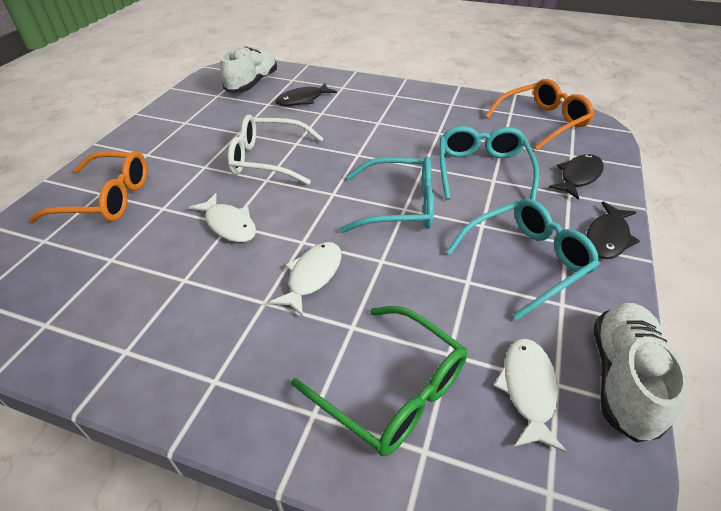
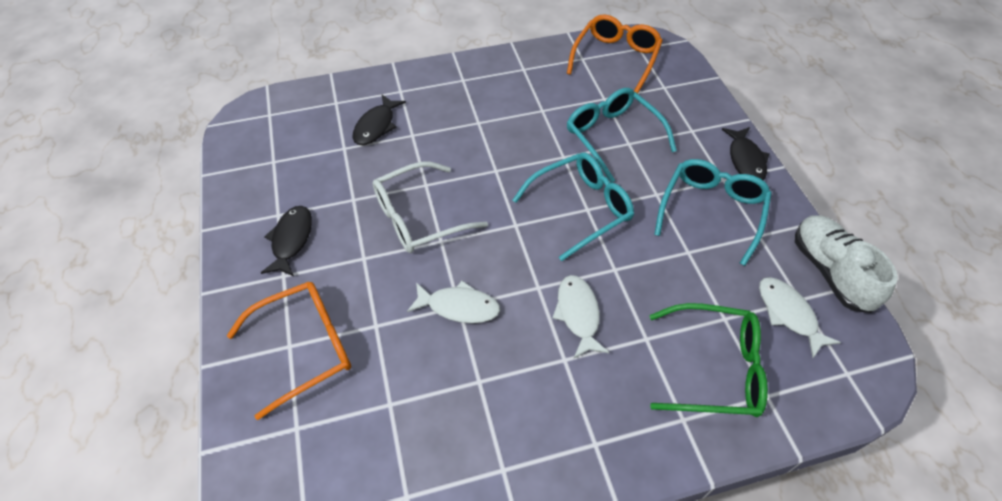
camera: 35 degrees left, 10 degrees up
(252, 84) = (297, 127): white shoe -> none
(578, 177) = (685, 109): black fish -> black fish (291, 240)

